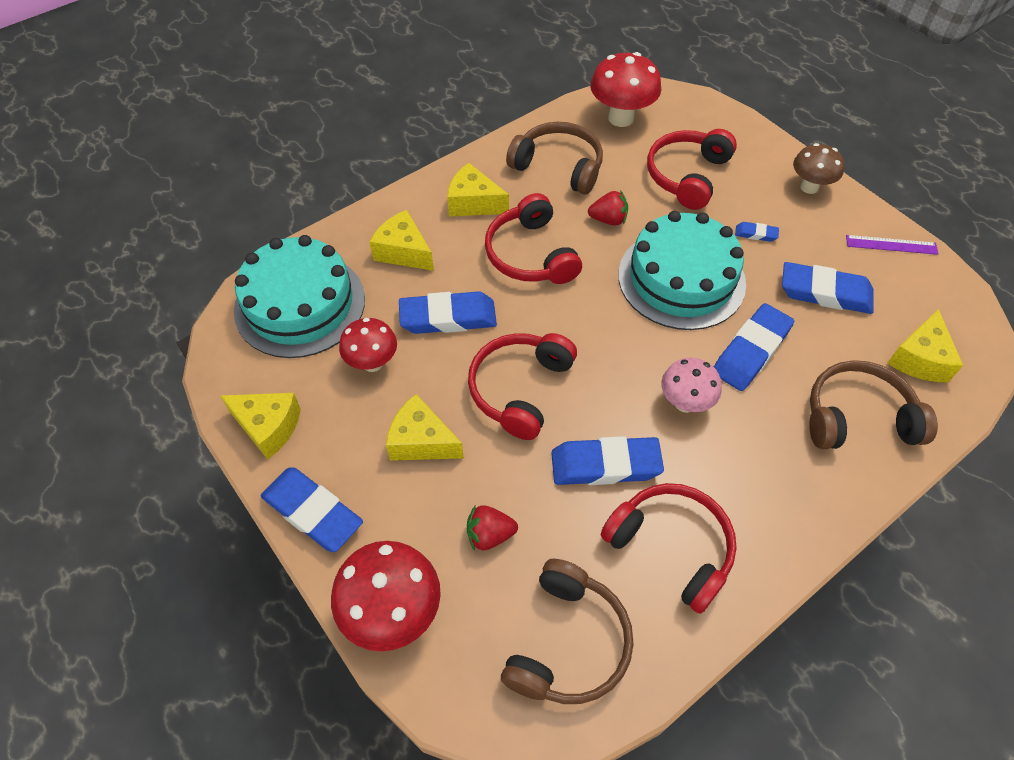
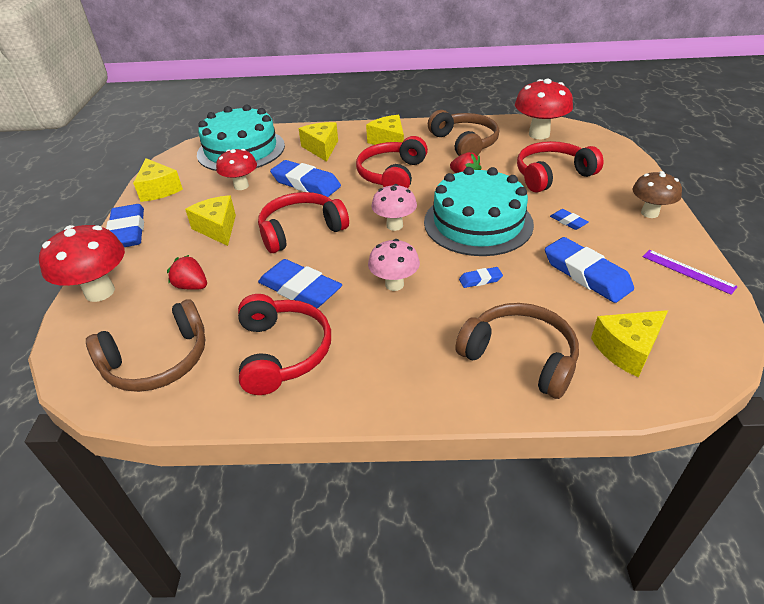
camera: 40 degrees right, 15 degrees down
(608, 327) = (394, 225): none -> pink mushroom
(750, 351) = (480, 280): blue eraser -> blue eraser, size x0.46

